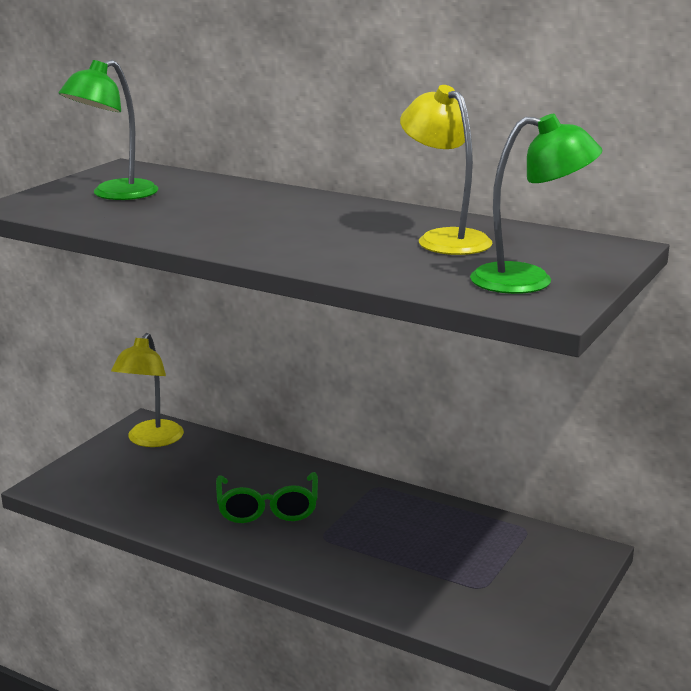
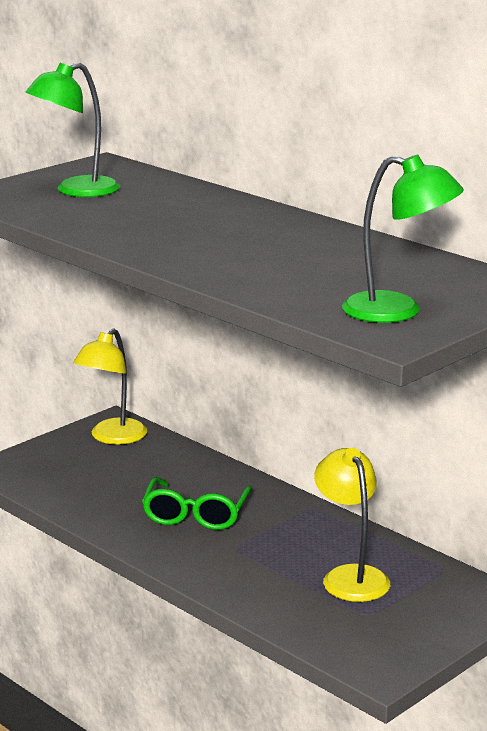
camera: 15 degrees right, 0 degrees up
(444, 239) = (353, 263): yellow lamp -> yellow lamp (350, 576)

